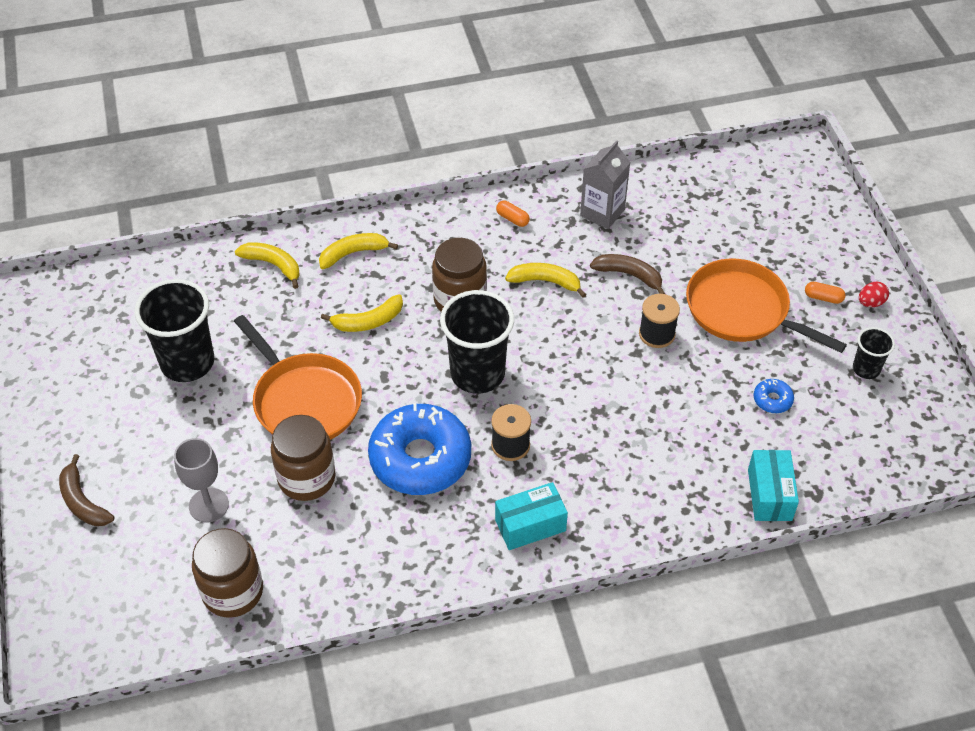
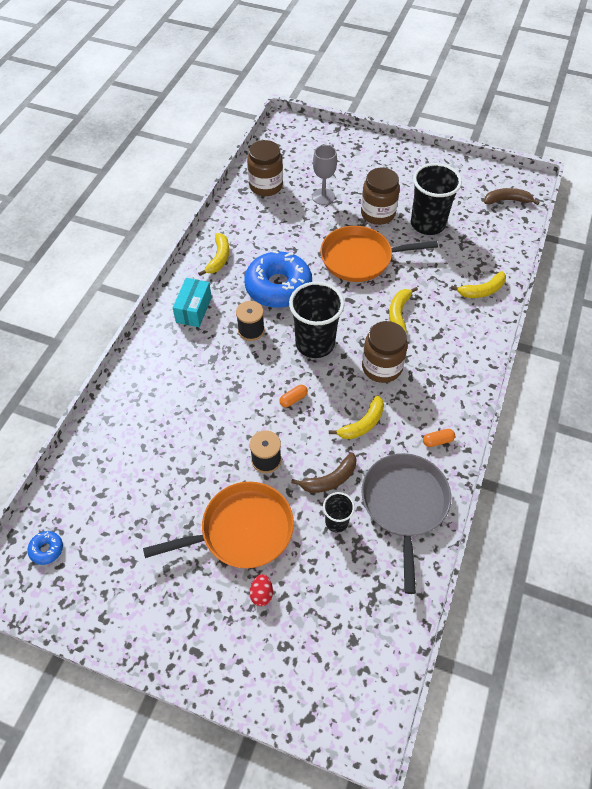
camera: 125 degrees right, 5 degrees up
(83, 501) = (364, 157): brown banana -> brown banana (507, 200)
(306, 478) = (307, 237): brown jar -> brown jar (378, 214)
(353, 253) = (465, 334): yellow banana -> yellow banana (219, 258)
(602, 213) = (404, 504): grey carton -> grey pan
(769, 495) = (101, 434): turquoise box -> none
(772, 400) = (158, 490): blue donut -> blue donut (46, 549)
(823, 297) = (207, 599): orange capsule -> orange capsule (293, 399)
(866, 369) = (126, 573): black cup -> black cup (336, 521)
(870, 303) = (173, 632): red egg -> red egg (261, 594)

